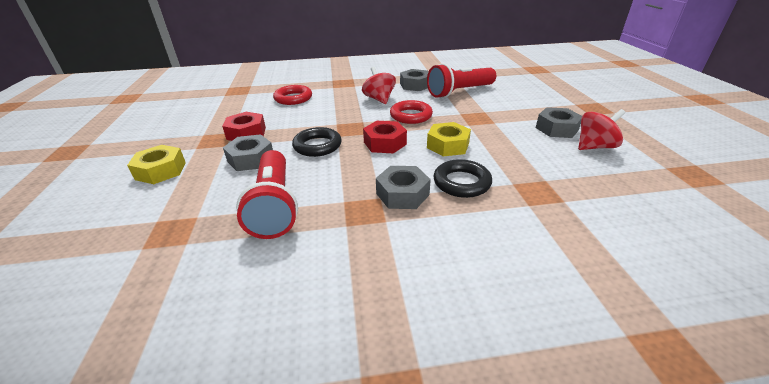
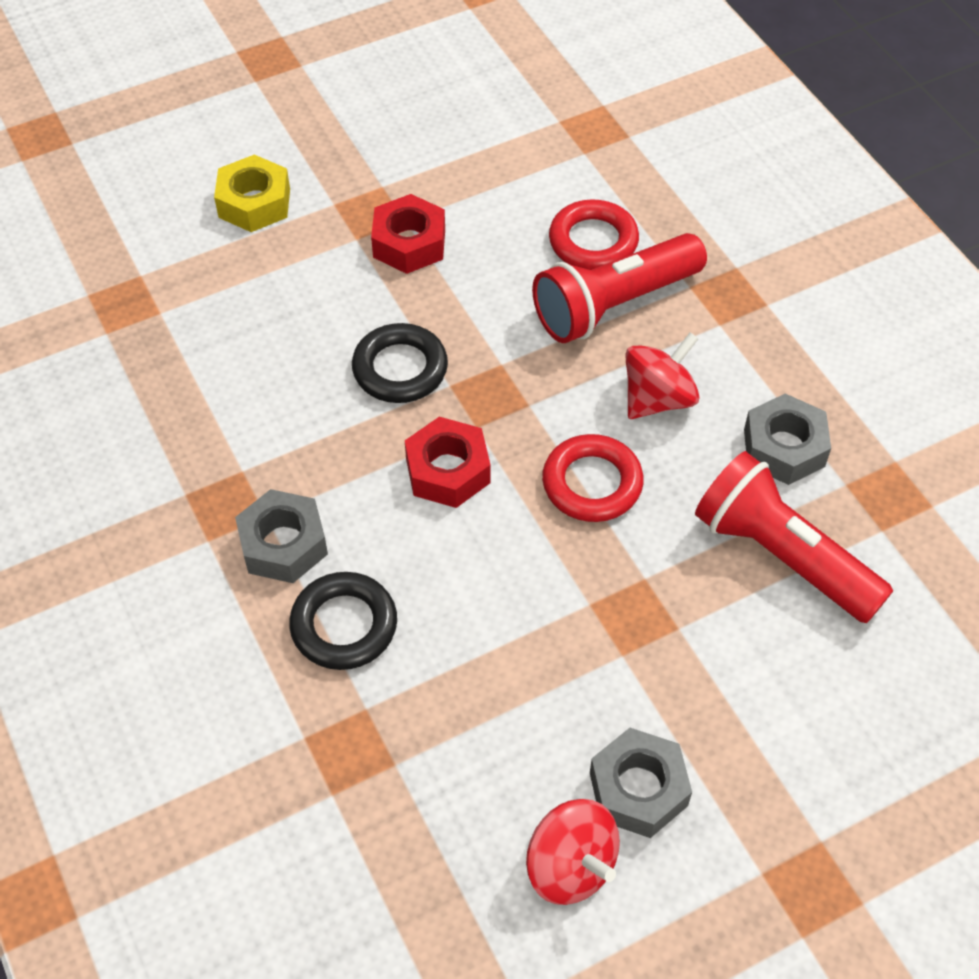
camera: 70 degrees right, 20 degrees up
(251, 159) = (323, 295): grey nut -> none
(274, 206) = (207, 388): red flashlight -> red flashlight (614, 305)
(448, 145) = (476, 580): yellow nut -> none

